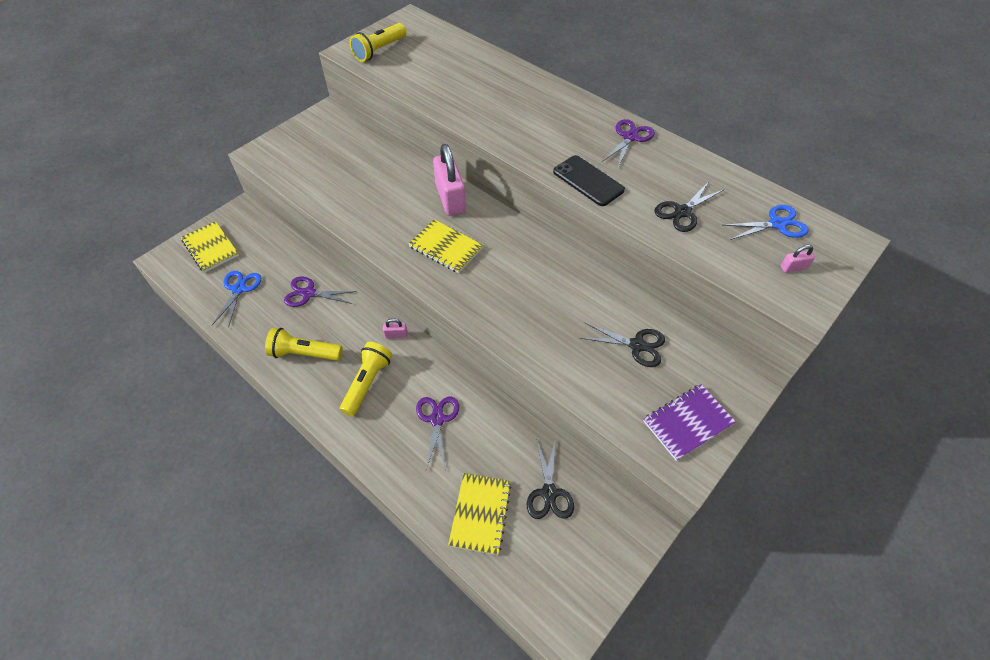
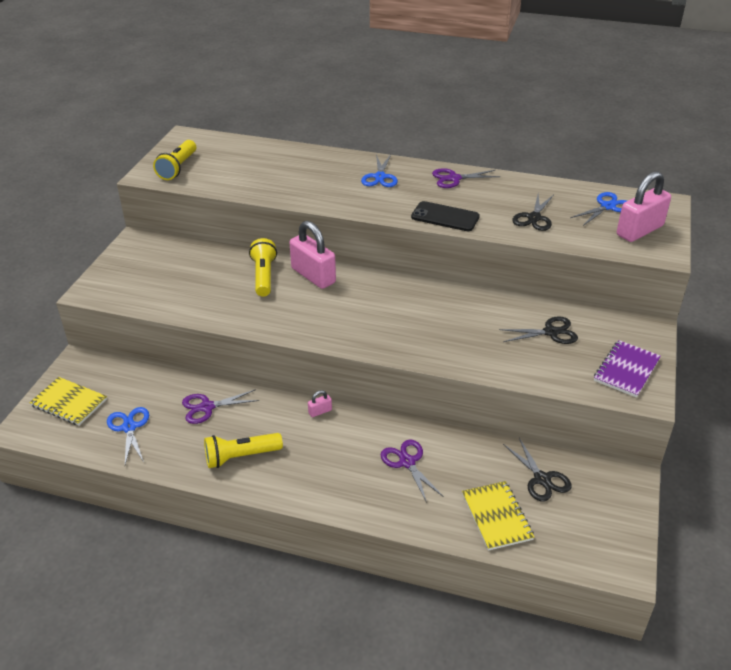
camera: 25 degrees left, 15 degrees down
(367, 382) = (321, 458): yellow flashlight -> yellow flashlight (264, 276)
(446, 247) = (338, 313): yellow notebook -> none
(556, 113) = (380, 177): none -> blue scissors
(630, 137) = (454, 178): purple scissors -> purple scissors turned 105 degrees counterclockwise
(793, 267) = (639, 230): pink padlock -> pink padlock, size x2.40

